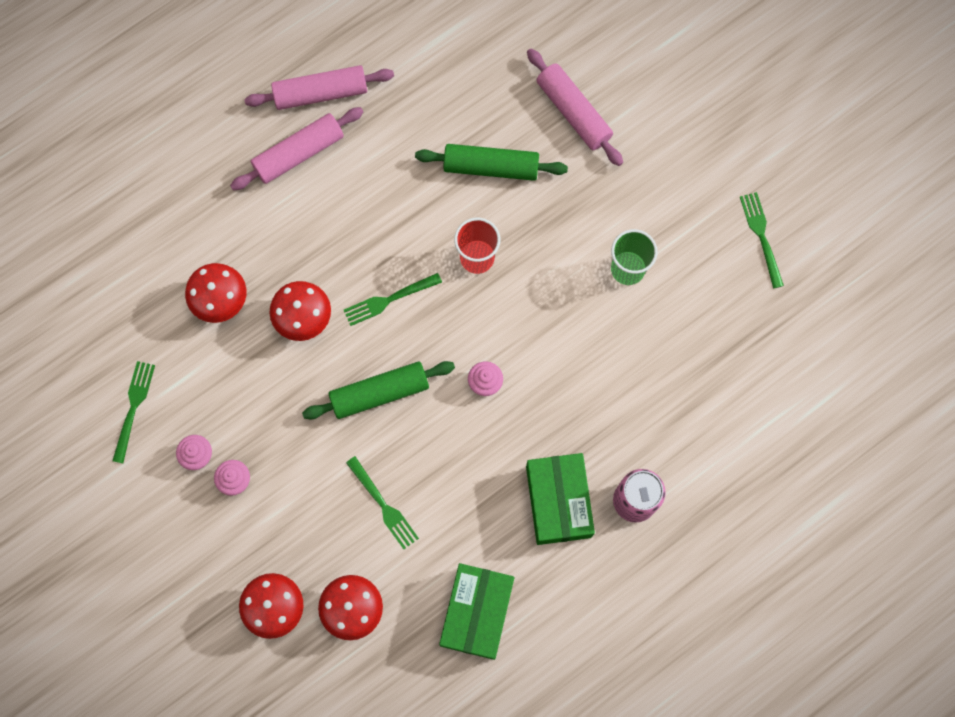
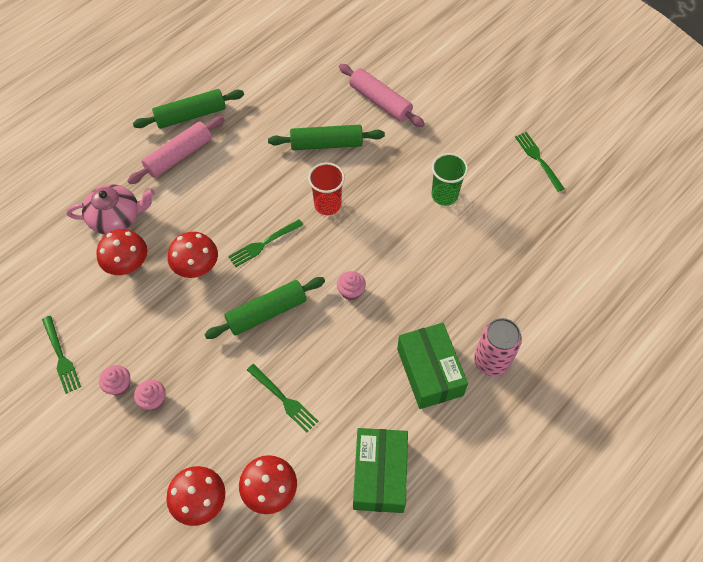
camera: 10 degrees left, 15 degrees down
(133, 408) = (61, 356): green fork -> green fork turned 150 degrees clockwise
(212, 232) = (116, 217): none -> pink teapot
(321, 93) = (191, 115): pink rolling pin -> green rolling pin

